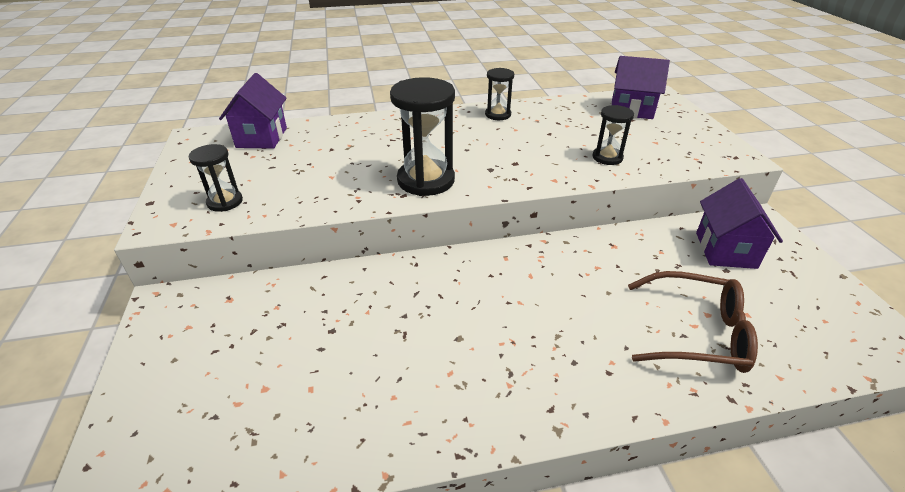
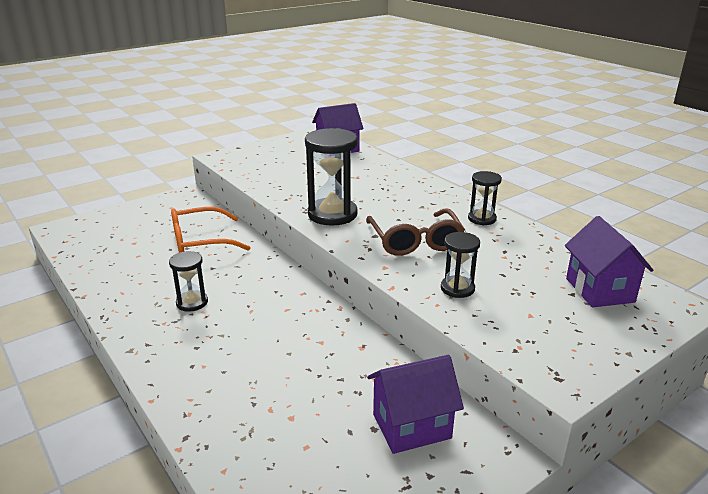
camera: 65 degrees right, 10 degrees down
(225, 202) = (252, 164): black hourglass -> black hourglass (192, 302)
(326, 314) = (199, 242): none -> orange glasses
(697, 333) = (260, 412): brown glasses -> brown glasses (415, 242)

